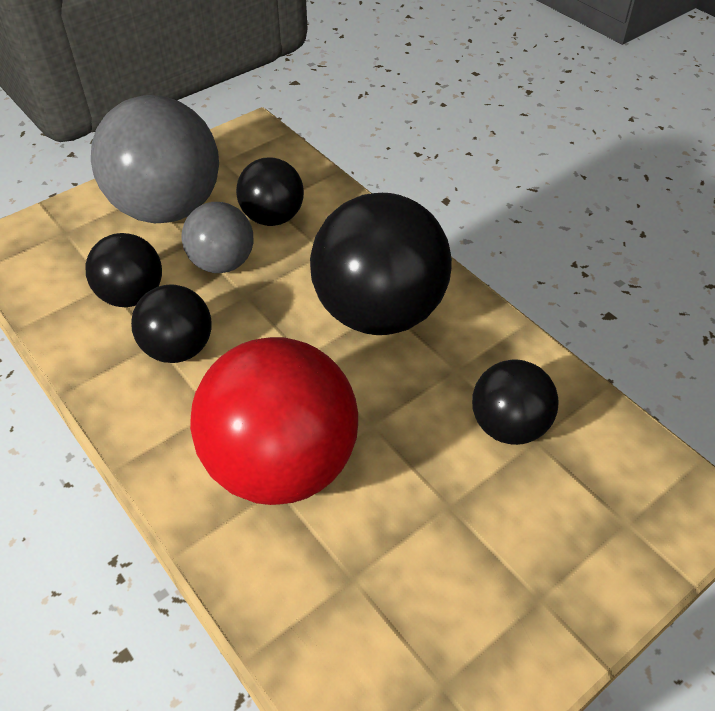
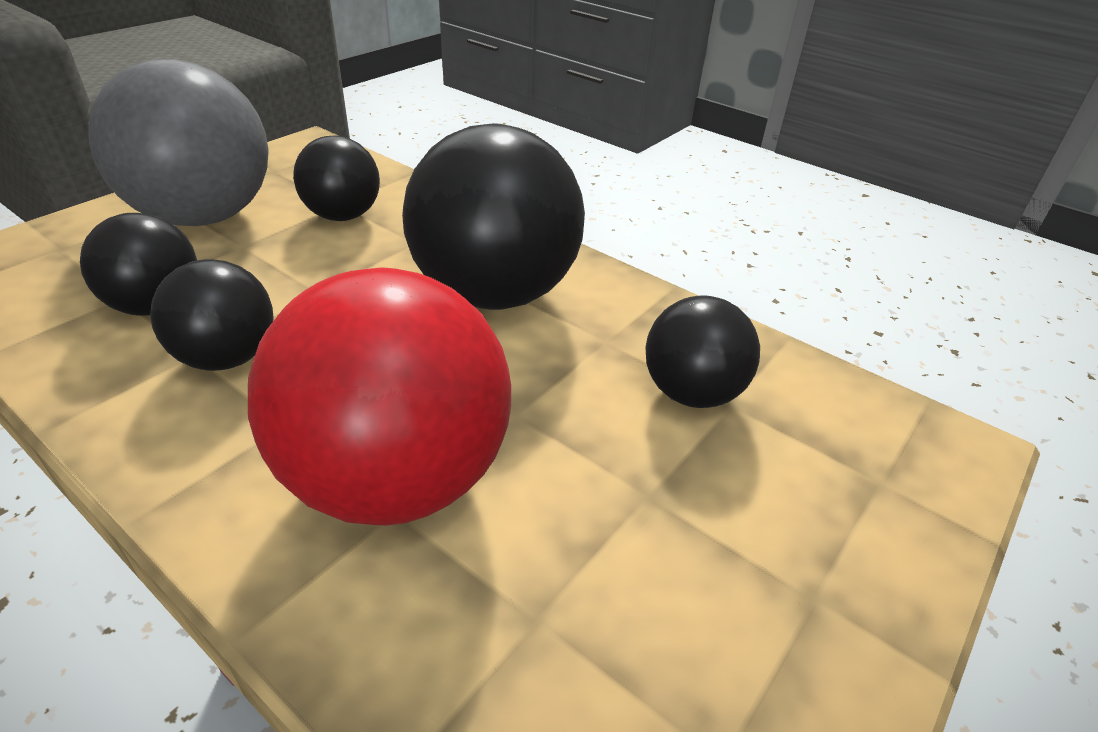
camera: 15 degrees left, 10 degrees down
(222, 263) = (282, 262): grey ball -> none

